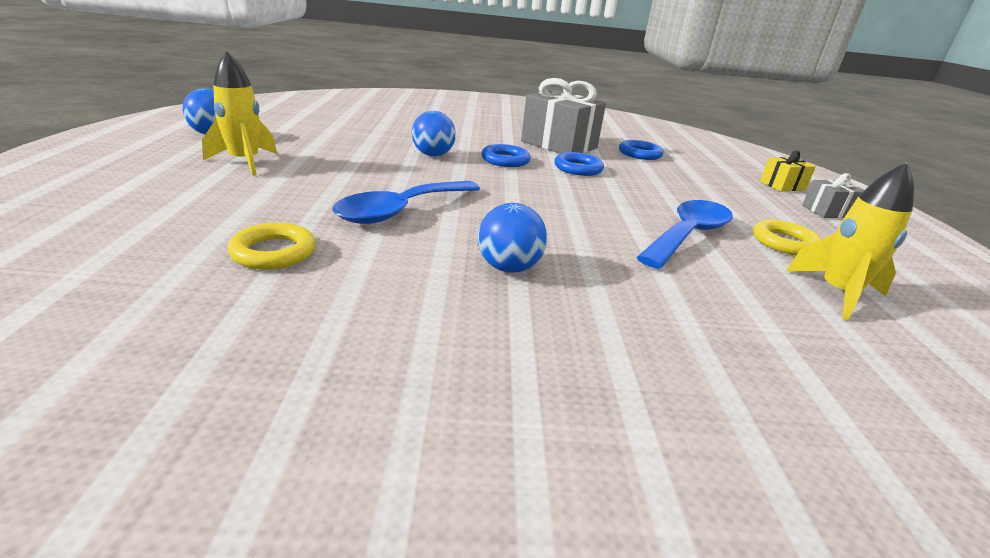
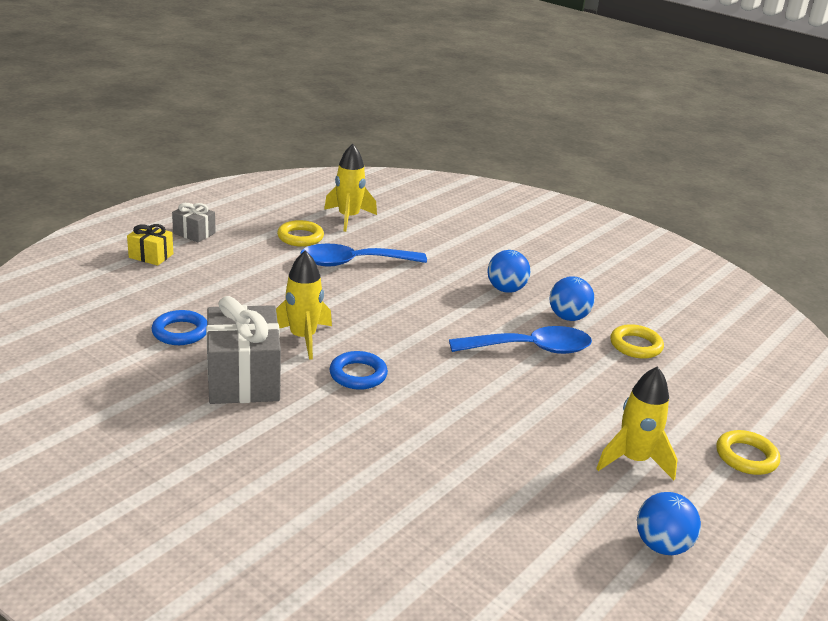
camera: 140 degrees left, 0 degrees up
(118, 184) = (746, 457): none -> yellow ring
(433, 155) = (426, 409): blue ball -> blue ball (568, 317)
(578, 168) = (302, 338): blue ring -> yellow rocket

